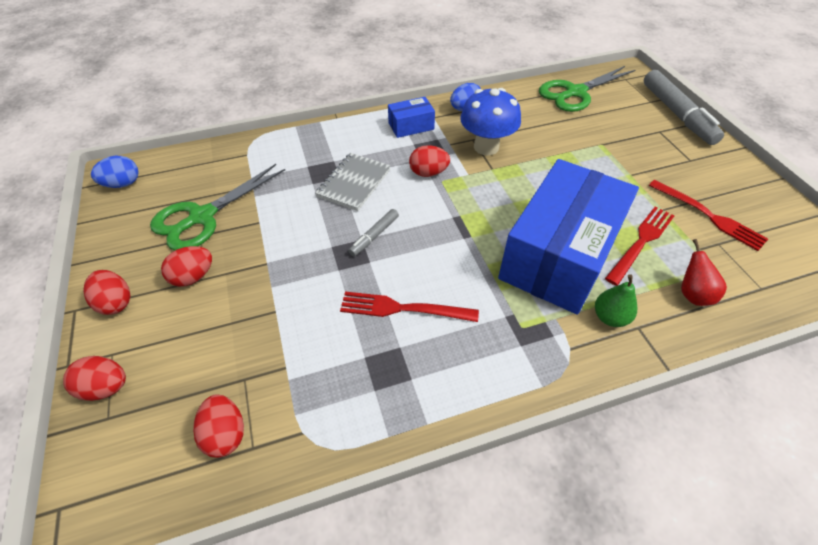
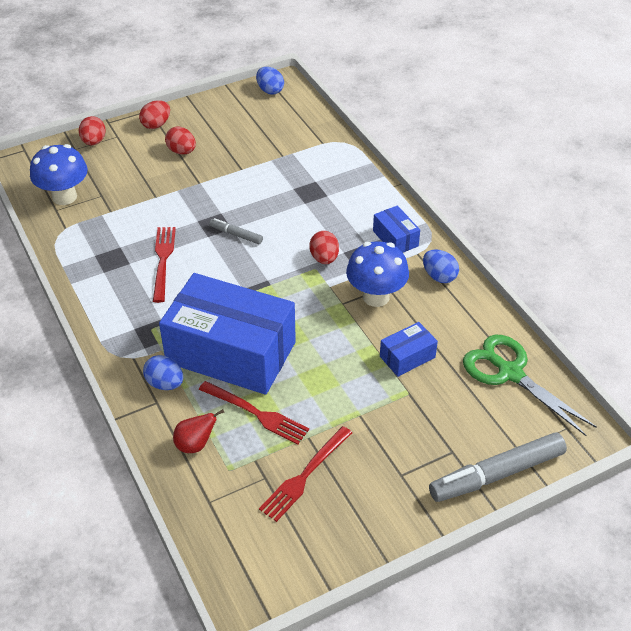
camera: 80 degrees right, 5 degrees down
(202, 217) = (241, 139): green scissors -> none
(226, 433) = (64, 197): red egg -> blue mushroom
(354, 183) = (299, 213): grey notebook -> none
(561, 139) = (407, 357): none -> blue box
(610, 317) = (165, 384): green pear -> blue egg

